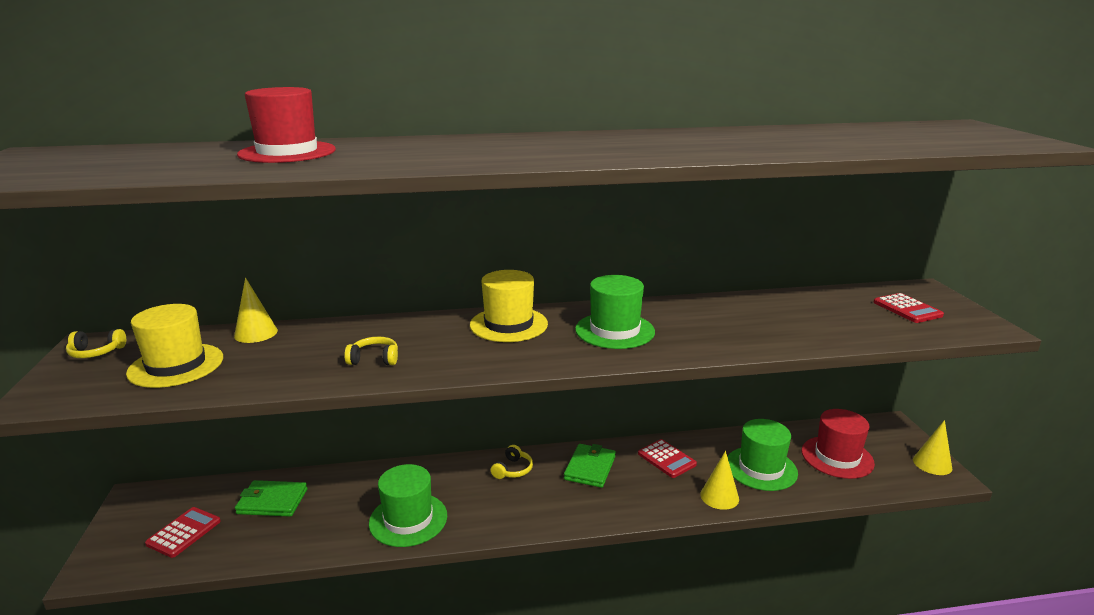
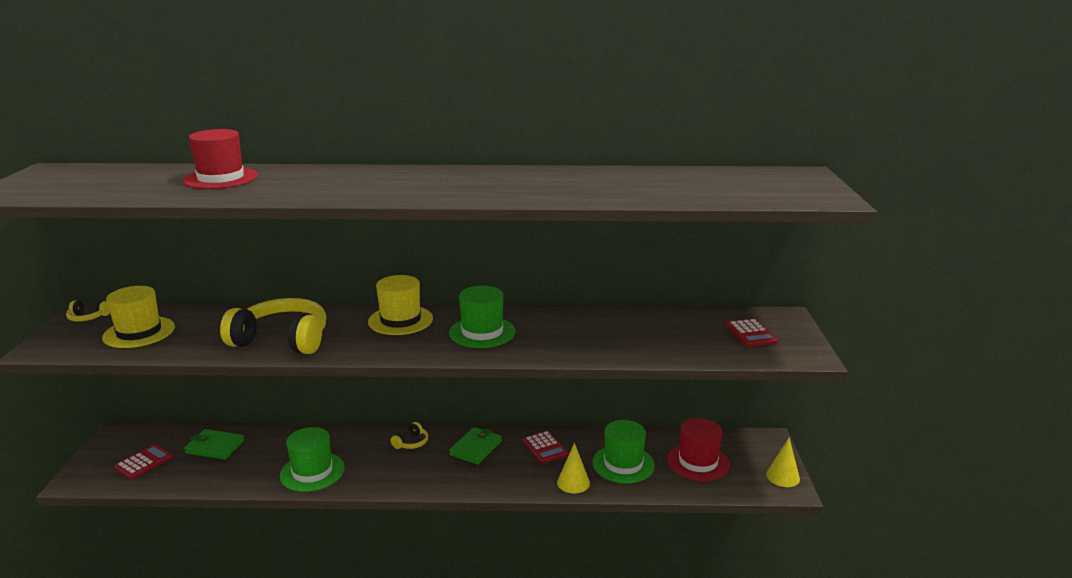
camera: 10 degrees right, 0 degrees up
(256, 333) = (205, 312): yellow cone -> none
(374, 359) = (282, 340): yellow headphones -> yellow headphones, size x2.39

